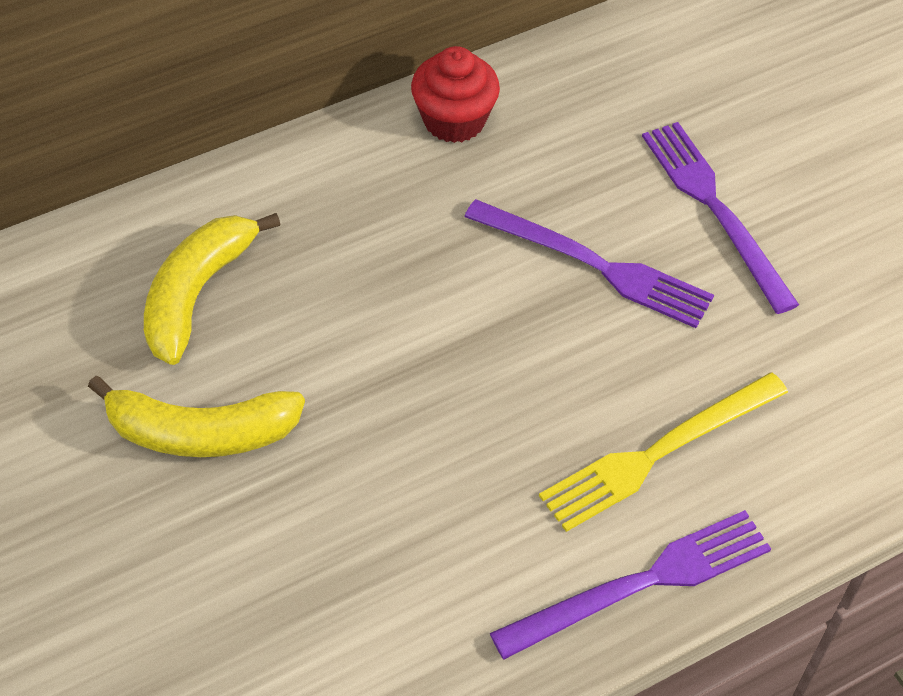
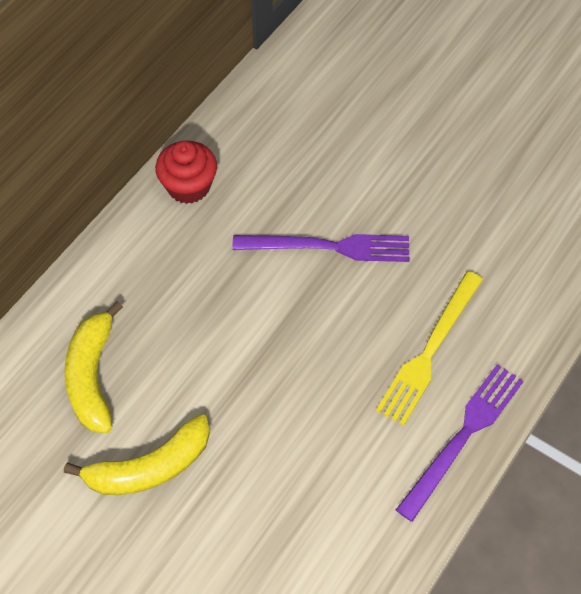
camera: 25 degrees left, 5 degrees up
(714, 209) = (379, 179): purple fork -> none

